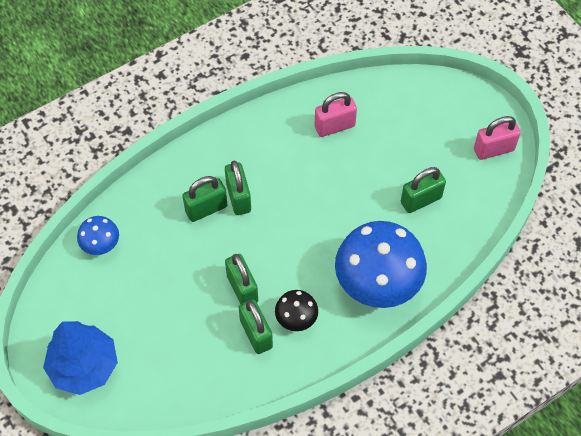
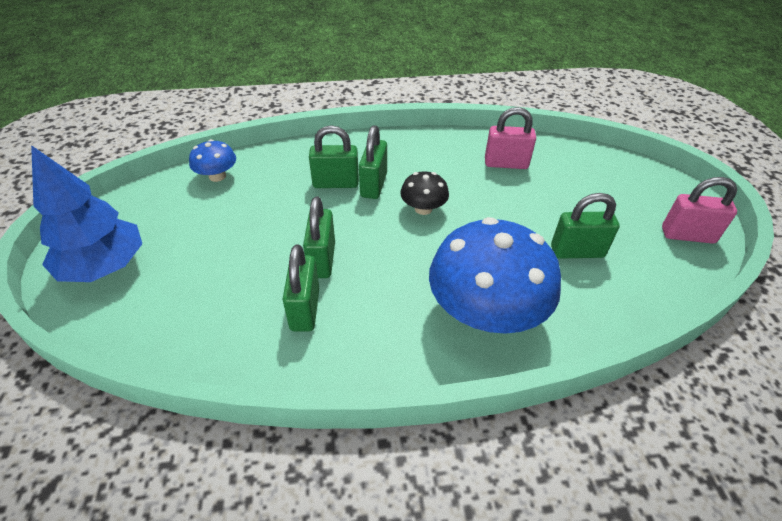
camera: 25 degrees right, 15 degrees down
(296, 318) = (363, 311): black mushroom -> black mushroom (423, 208)

